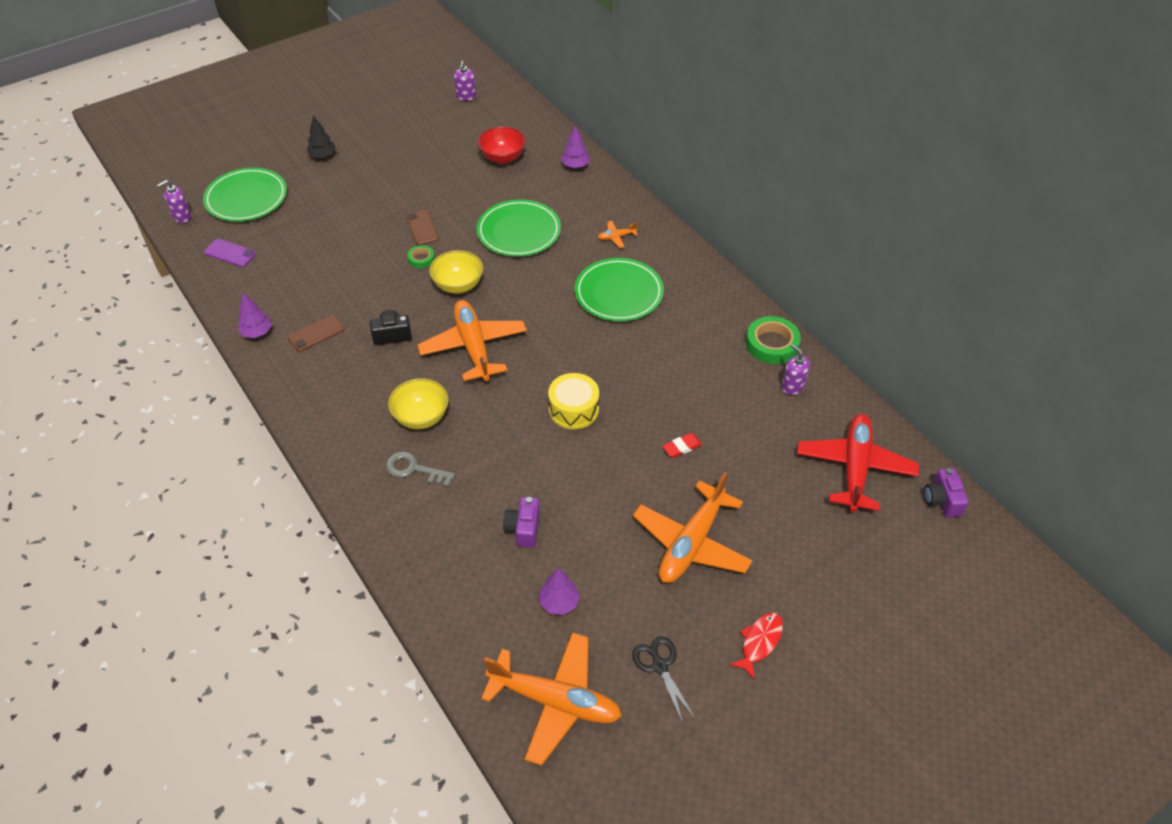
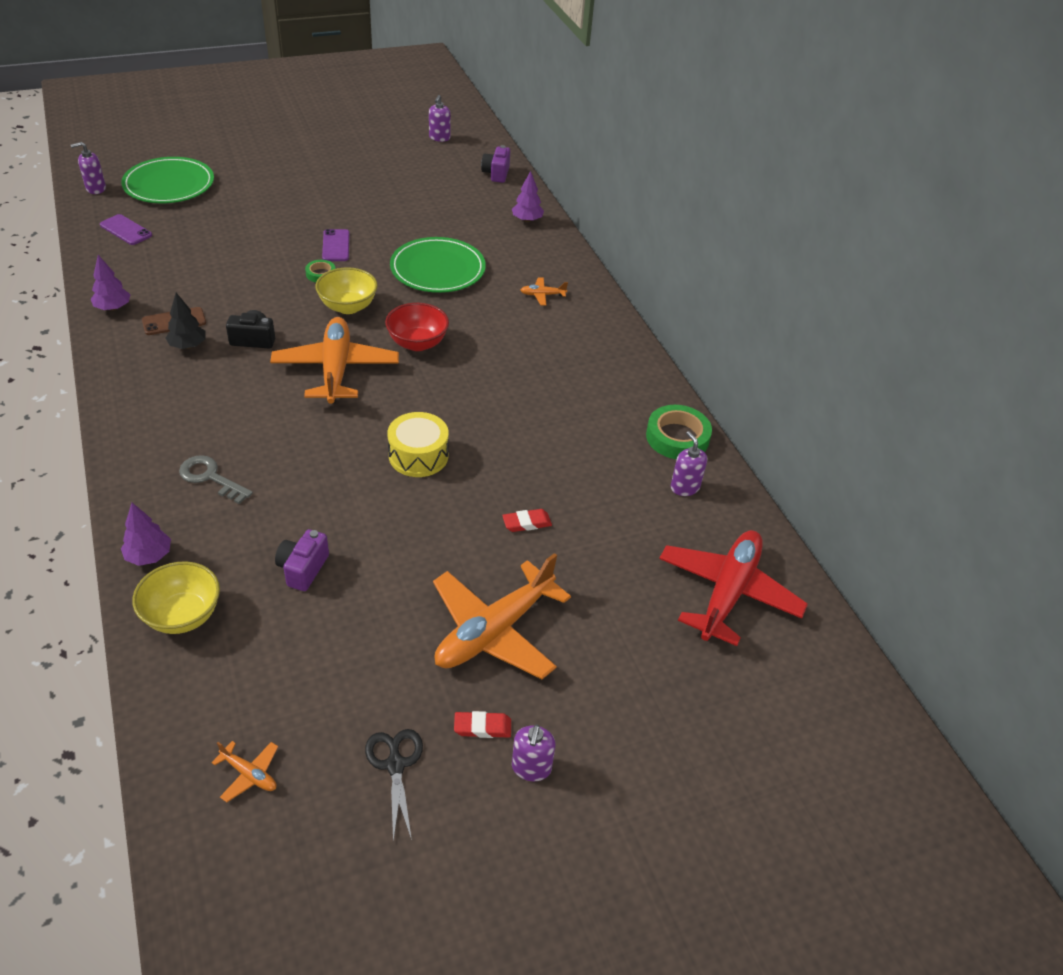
camera: 10 degrees right, 5 degrees down
(322, 156) = (266, 162): black tree -> black tree (188, 345)
(421, 417) = (244, 426): yellow bowl -> yellow bowl (183, 615)
(422, 228) = (336, 246): brown phone -> purple phone
(503, 158) = (452, 198): red bowl -> red bowl (417, 343)
(555, 701) = (249, 774): orange plane -> orange plane, size x0.41
(559, 602) = (307, 660): purple tree -> purple tree (149, 556)
(619, 293) = (521, 349): green plate -> none
(712, 621) = (482, 727): none -> red eraser
(759, 642) = (531, 768): red fish -> purple soap dispenser
(942, 500) = (825, 655): purple camera -> purple camera (496, 173)

